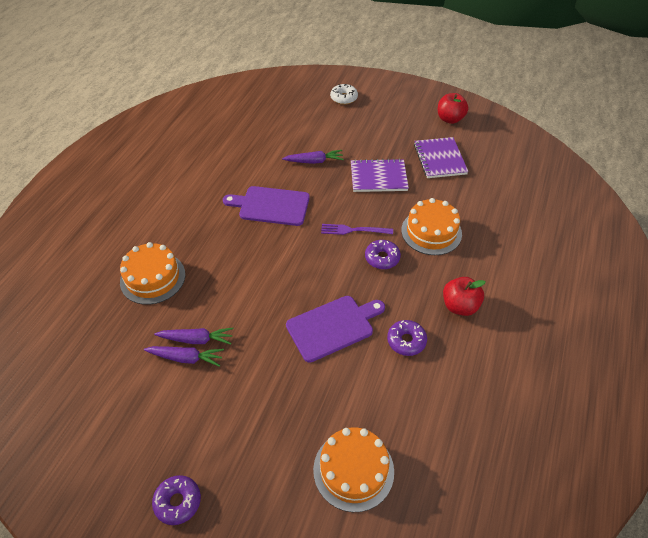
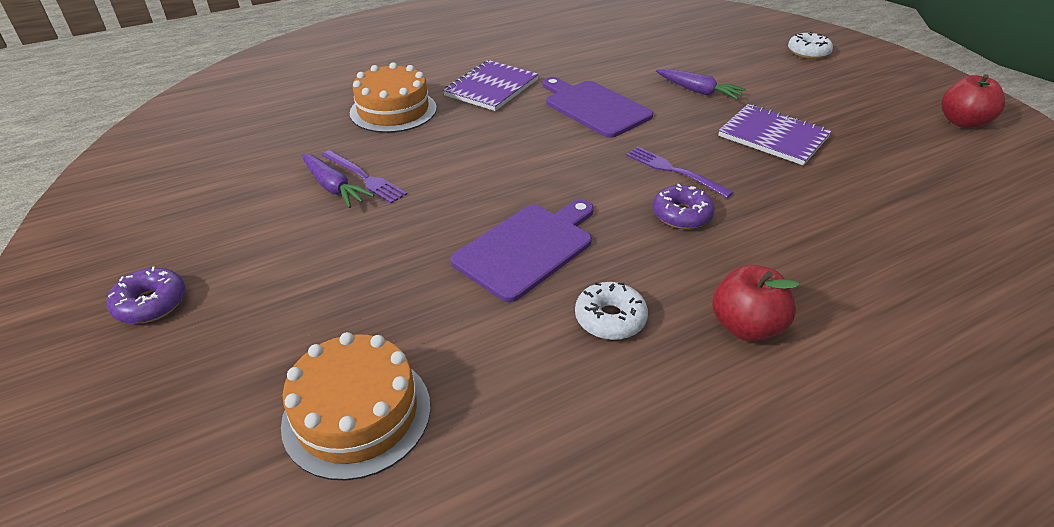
camera: 40 degrees right, 10 degrees down
(196, 339) = (364, 178): purple carrot -> purple fork
(333, 327) = (527, 248): purple cutting board -> purple cutting board turned 60 degrees counterclockwise
(406, 341) = (610, 319): purple donut -> white donut
(431, 232) = (793, 222): orange cake -> none
(440, 159) = (897, 155): purple notebook -> purple notebook (491, 88)

